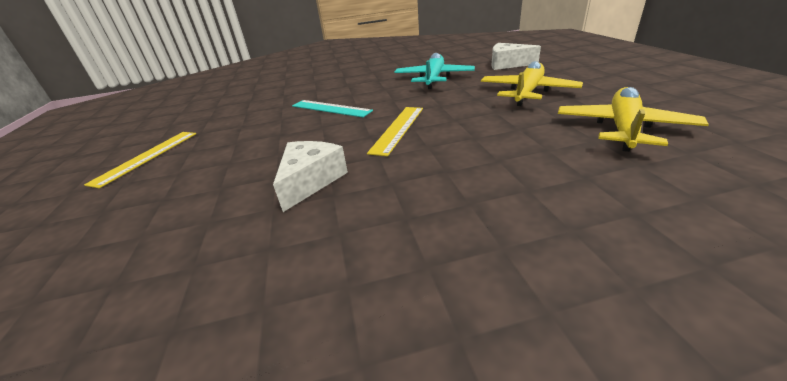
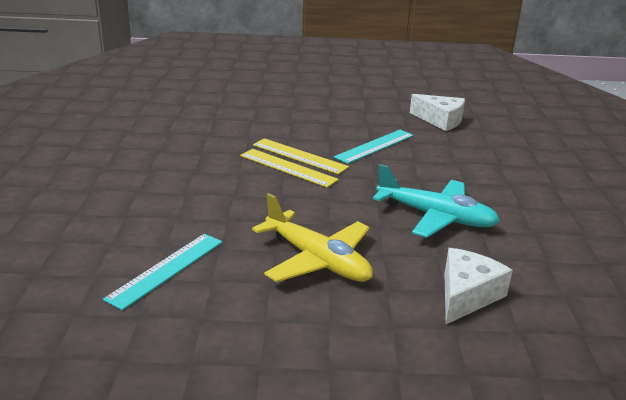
camera: 100 degrees right, 5 degrees down
(147, 157) = (331, 84): yellow ruler -> yellow ruler (299, 156)
(310, 181) = (233, 129): white cheese -> white cheese (440, 120)
(623, 128) = (166, 269): yellow plane -> turquoise ruler

